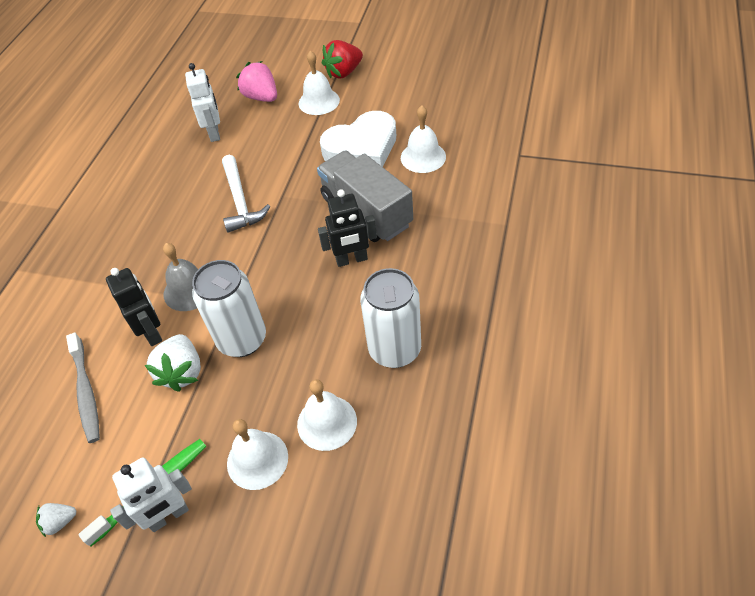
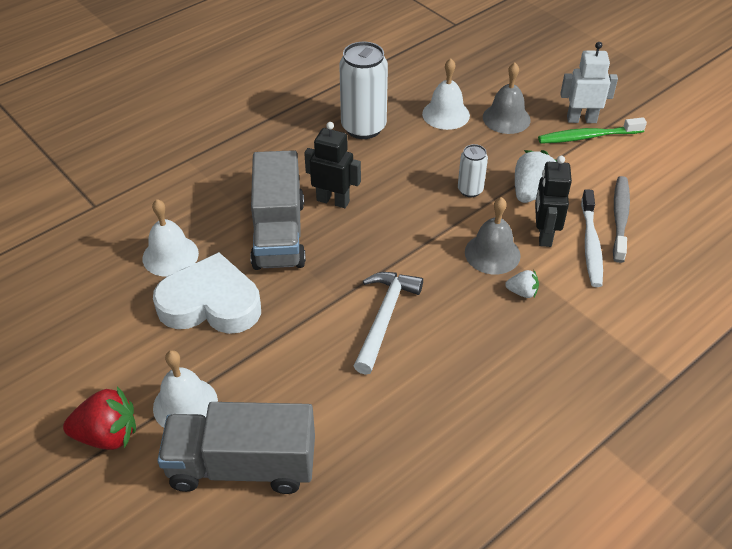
camera: 150 degrees left, 5 degrees down
(60, 522) = (660, 149): white strawberry -> white strawberry (522, 292)
(106, 347) = (590, 244): none -> white toothbrush
(214, 133) = (346, 440): white robot -> none
(242, 340) = (470, 190): white can -> white can, size x0.53
(257, 460) = (506, 118): white bell -> grey bell
(261, 97) = (242, 466): pink strawberry -> grey truck

